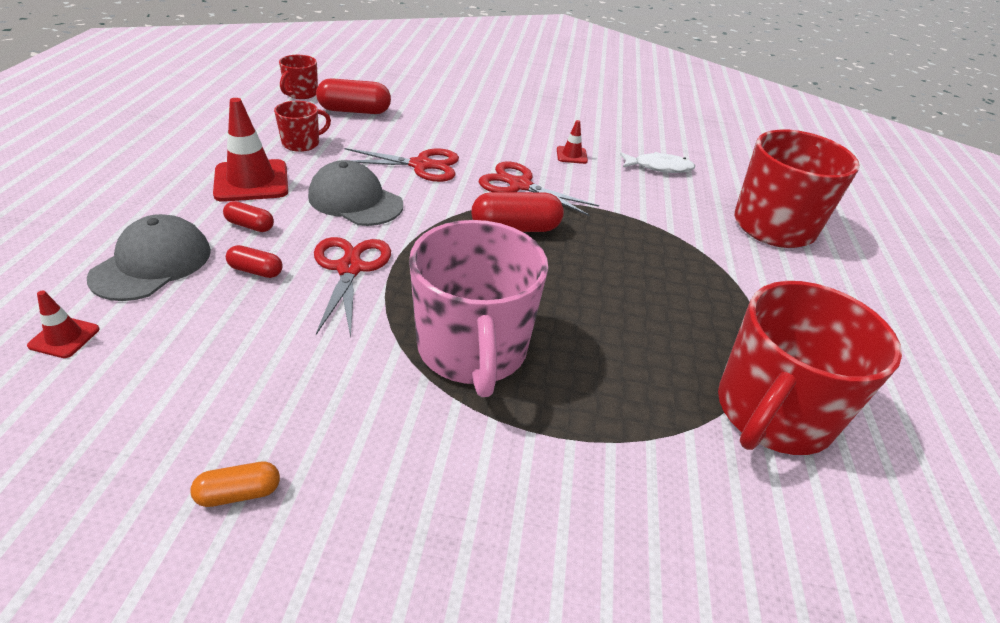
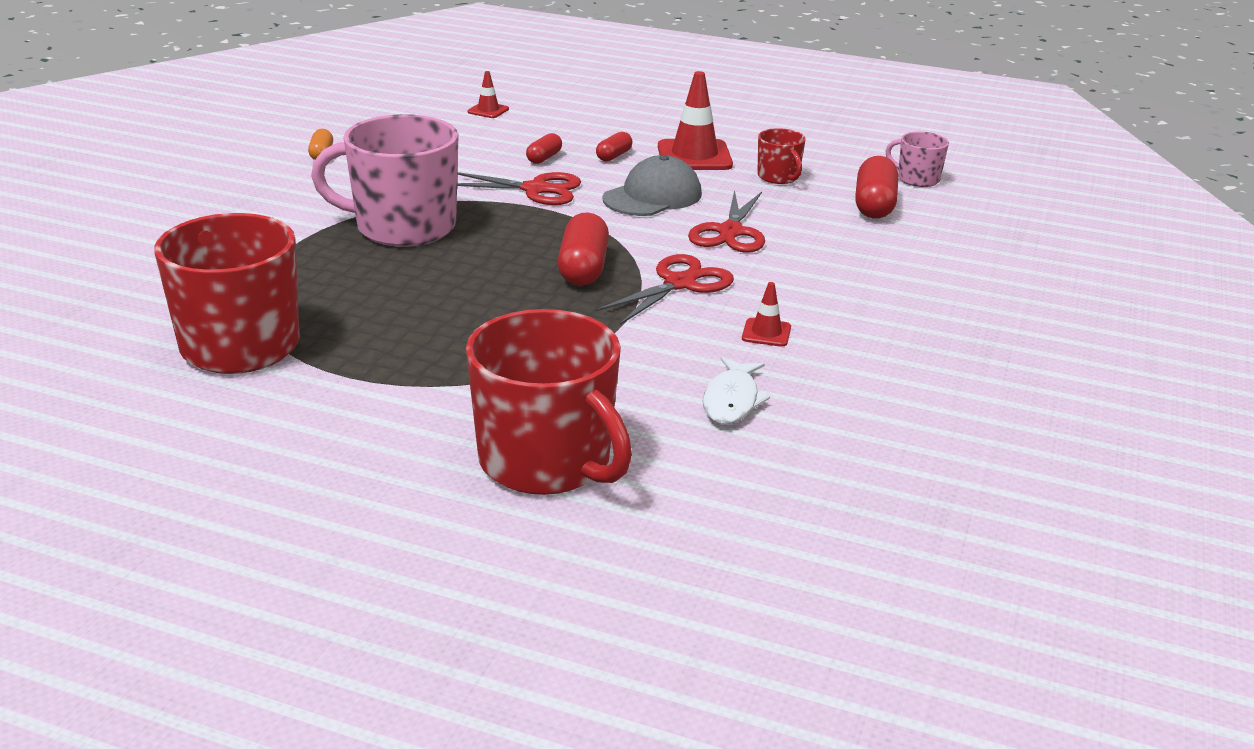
camera: 105 degrees right, 10 degrees down
(152, 264) = (565, 127): grey cap -> none
(301, 93) = (917, 179): red mug -> pink mug

